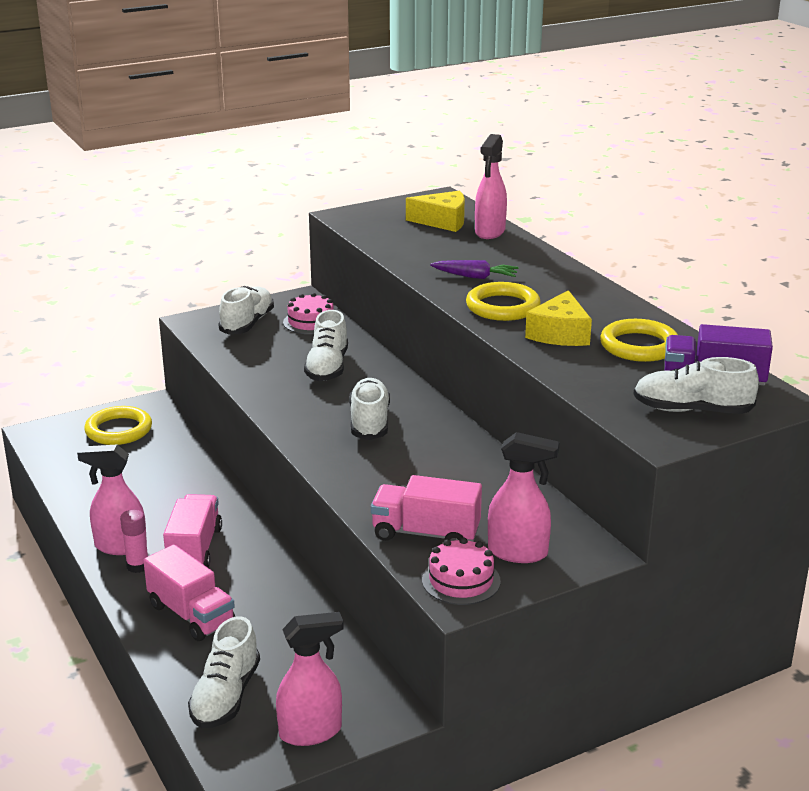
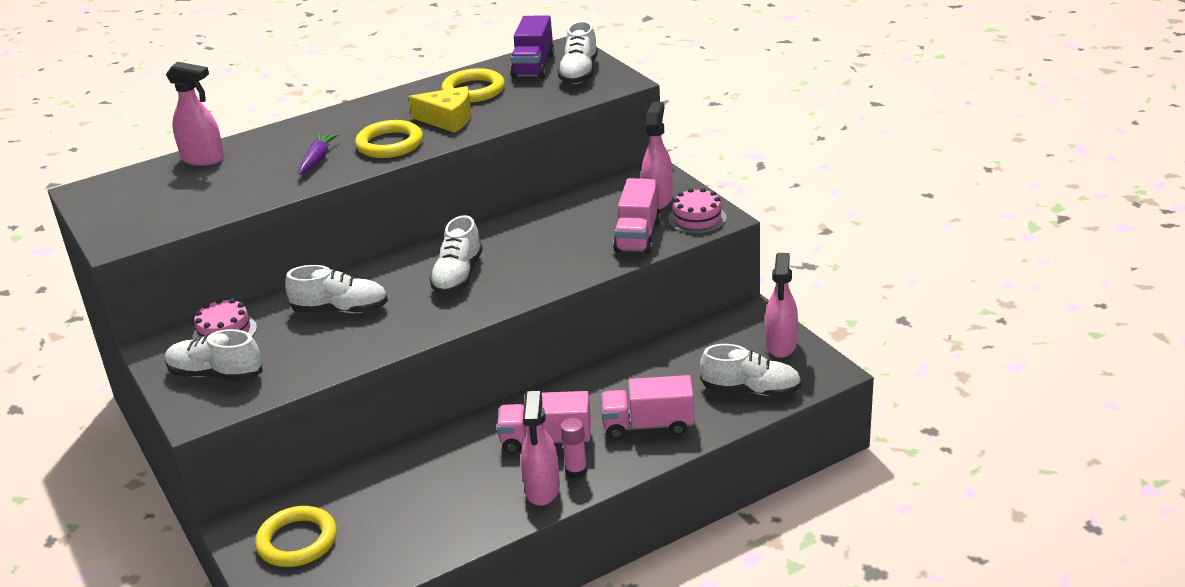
camera: 90 degrees left, 5 degrees up
(191, 614) = (648, 425): pink truck -> pink truck turned 135 degrees counterclockwise
(311, 732) = (781, 345): pink spray bottle -> pink spray bottle turned 150 degrees counterclockwise
(369, 422) = (458, 276): white shoe -> white shoe turned 75 degrees counterclockwise
(443, 221) = (162, 184): yellow cheese -> none

